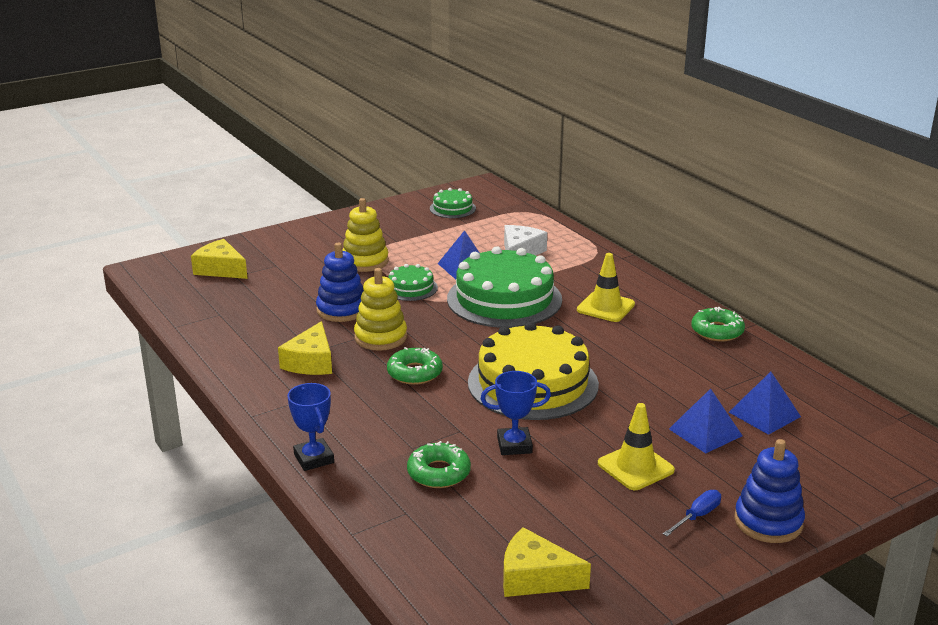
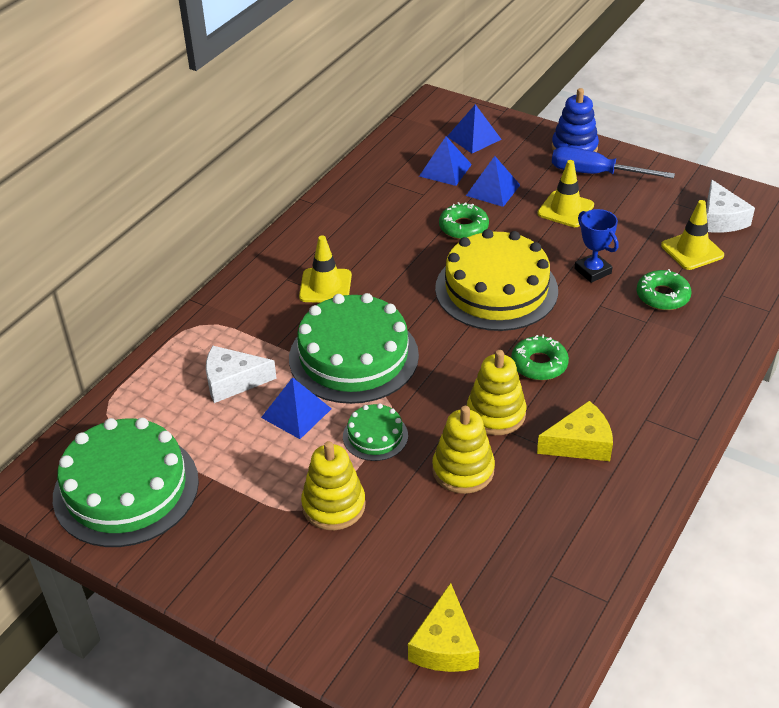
camera: 115 degrees left, 15 degrees up
(314, 458) = (713, 369): blue trophy -> none
(342, 310) = (463, 470): blue stacking toy -> yellow stacking toy
(452, 208) = (126, 489): green cake -> green cake, size x2.12
(494, 526) = (692, 250): none -> yellow traffic cone
(535, 577) = (721, 219): yellow cheese -> white cheese
(697, 516) = (595, 174): blue screwdriver -> blue screwdriver, size x1.92
(717, 331) = (328, 215): green donut -> green donut (463, 227)
(829, 453) = (474, 138): none -> blue pyramid

